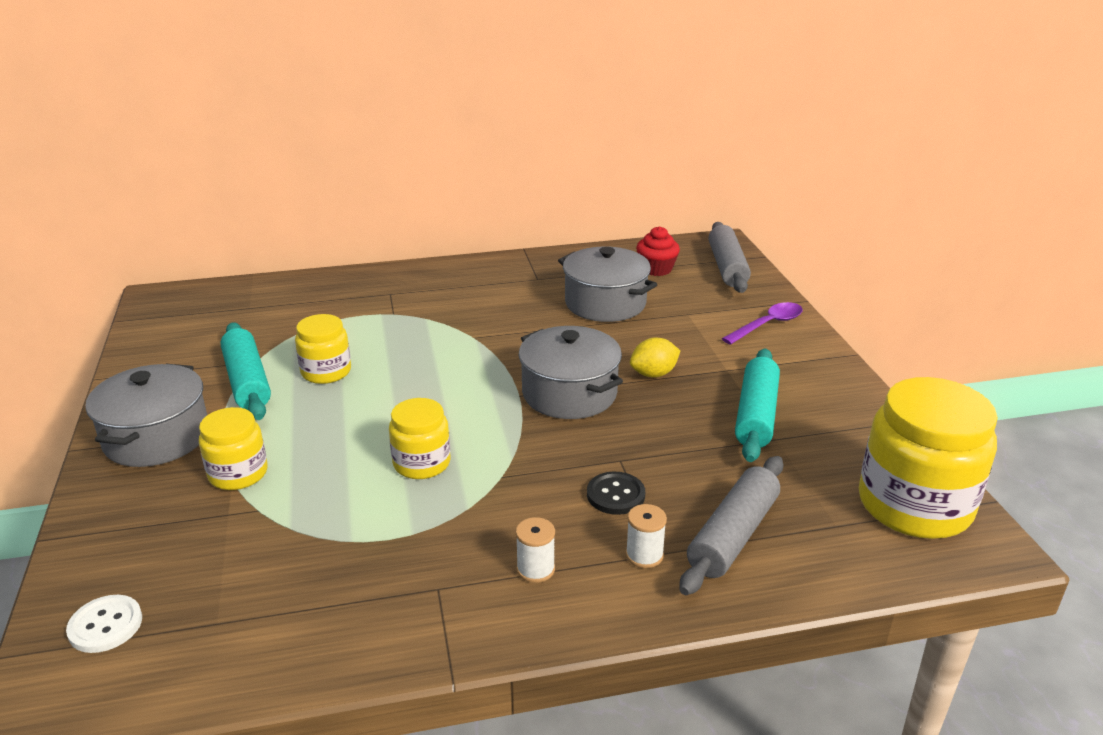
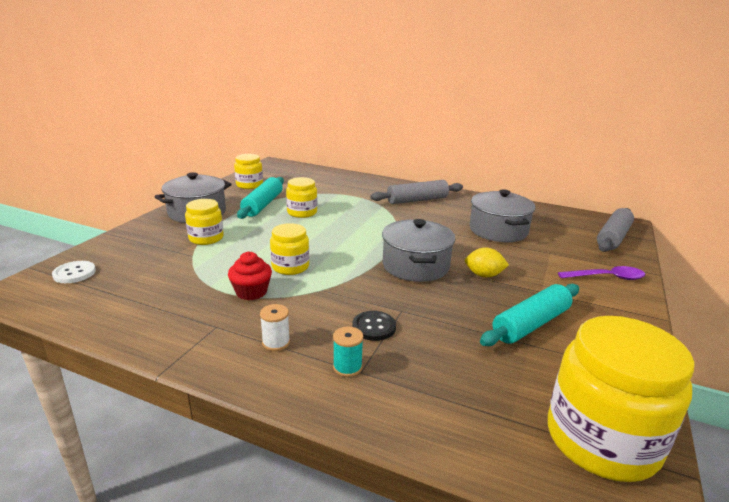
camera: 35 degrees right, 5 degrees down
(174, 353) = (249, 185): none -> yellow jar
(644, 555) = (347, 367): white spool -> turquoise spool
(656, 269) = (557, 224): red cupcake -> red cupcake (251, 292)
(732, 535) = (421, 385): grey rolling pin -> grey rolling pin (417, 200)

